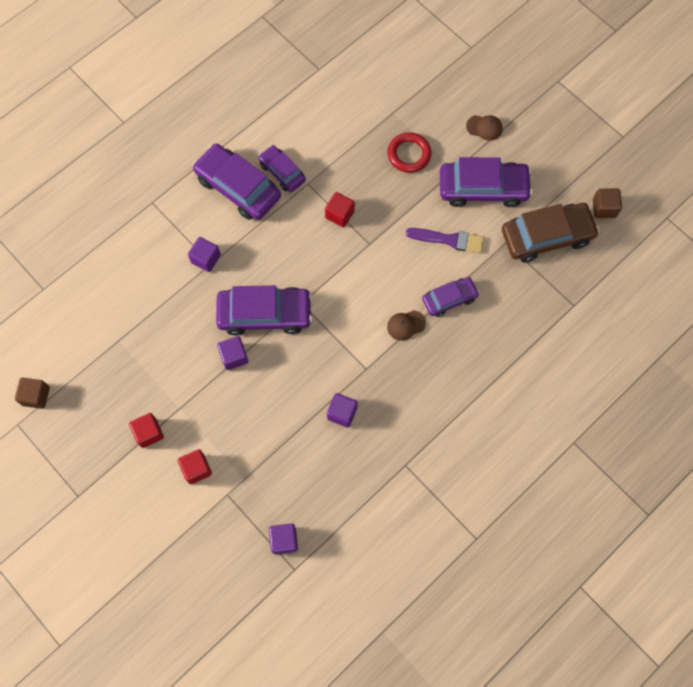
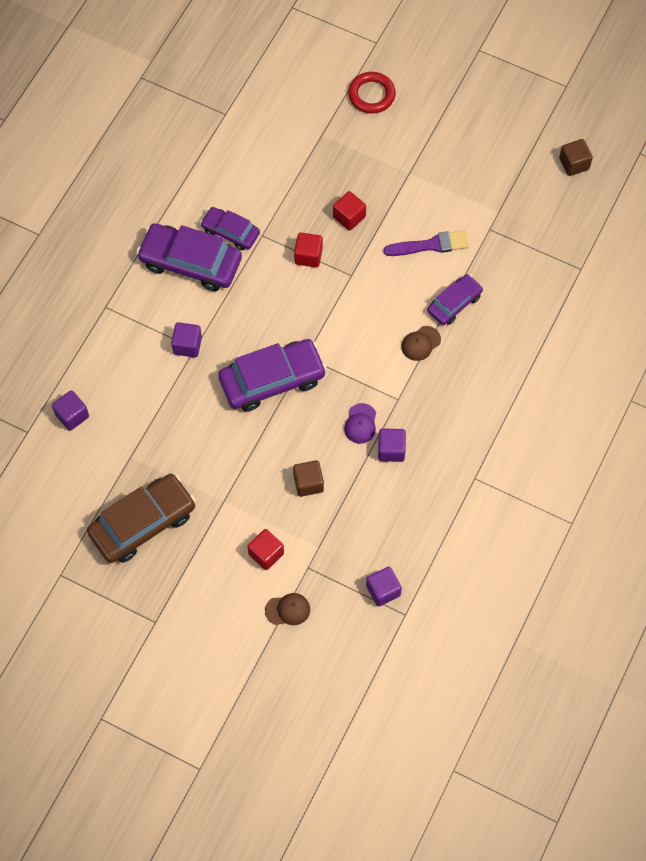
camera: 20 degrees left, 5 degrees down
(36, 396) = (67, 540): brown cube -> brown cube (308, 483)
(149, 433) = (202, 536): red cube -> red cube (349, 217)
(234, 356) = (258, 432): purple cube -> purple cube (72, 415)
(325, 380) = (360, 423): none -> purple cap
(409, 154) = (355, 172): red ring -> red ring (371, 95)
(483, 188) = (445, 183): purple car -> none
(484, 127) = (422, 121): brown cap -> brown cap (288, 610)
(546, 236) = (527, 210): brown car -> brown car (143, 523)

